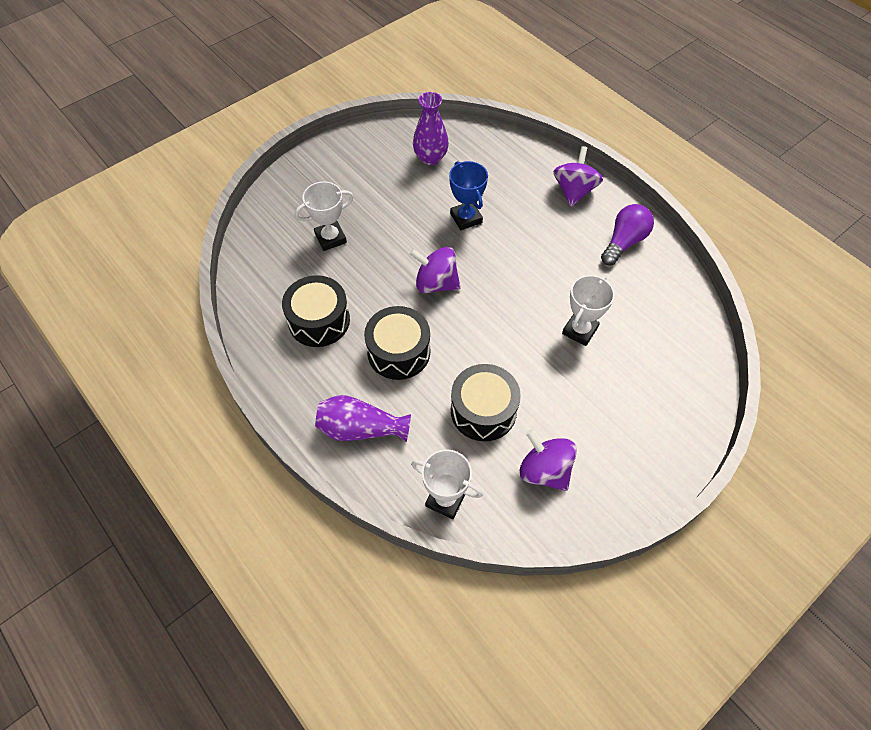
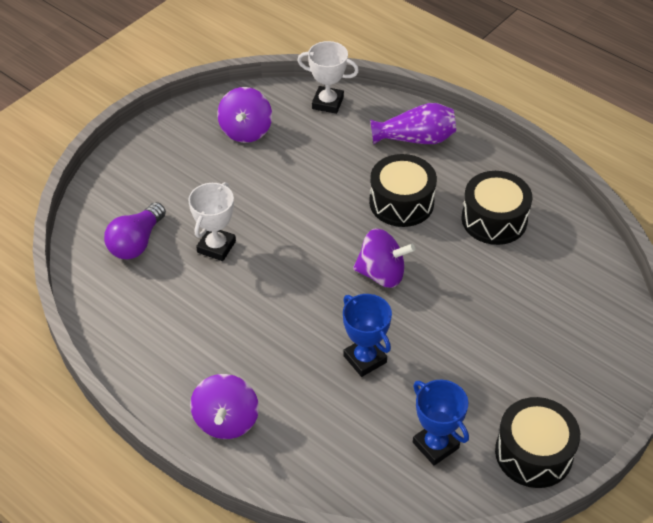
camera: 170 degrees right, 10 degrees down
(330, 238) = (522, 309): white trophy -> none
(430, 158) = (435, 445): purple vase -> blue trophy
(483, 410) = (307, 166): black drum -> black drum (533, 453)
(544, 470) = (246, 131): purple spinning top -> purple spinning top turned 60 degrees clockwise
(624, 242) = (162, 355): purple light bulb -> purple light bulb (136, 242)

